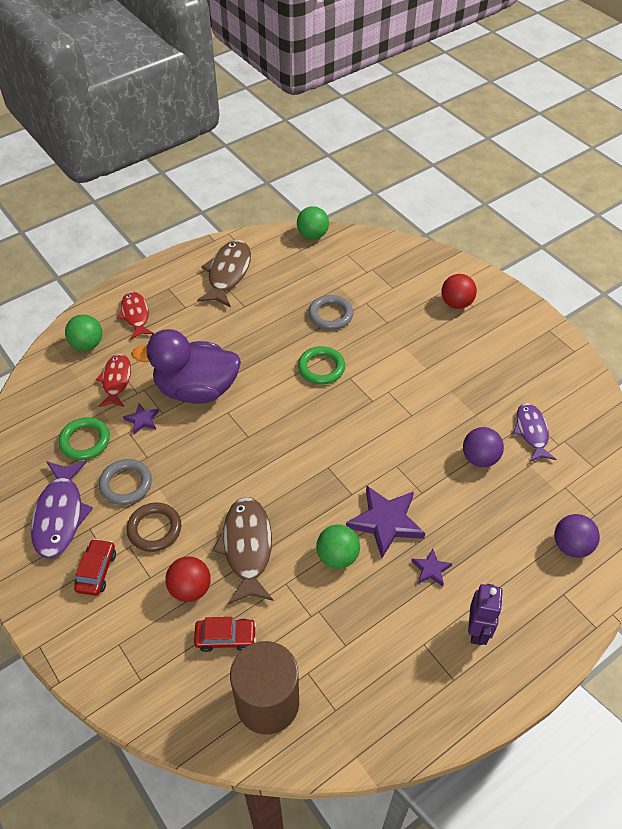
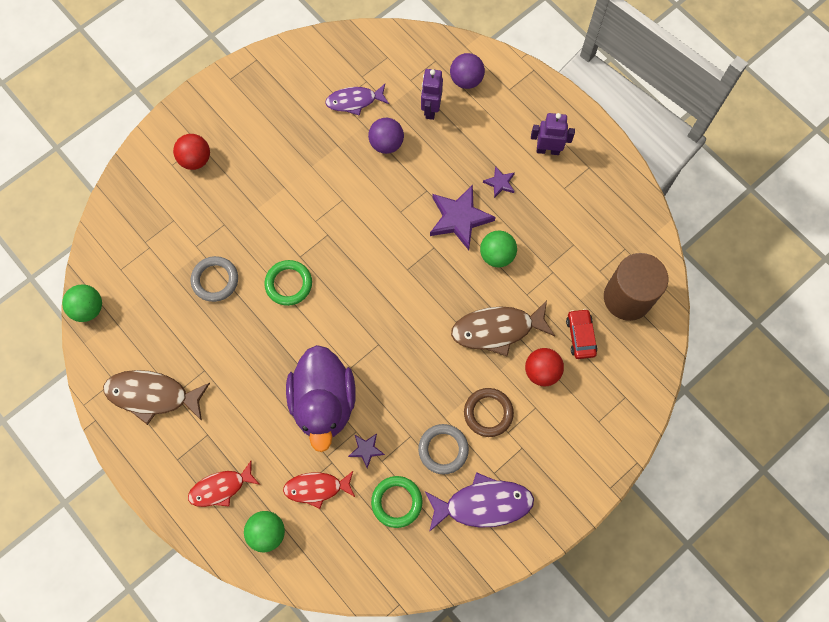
camera: 95 degrees left, 20 degrees up
(96, 571) = (535, 456): red car -> none
(527, 504) = (430, 109): none -> purple robot

